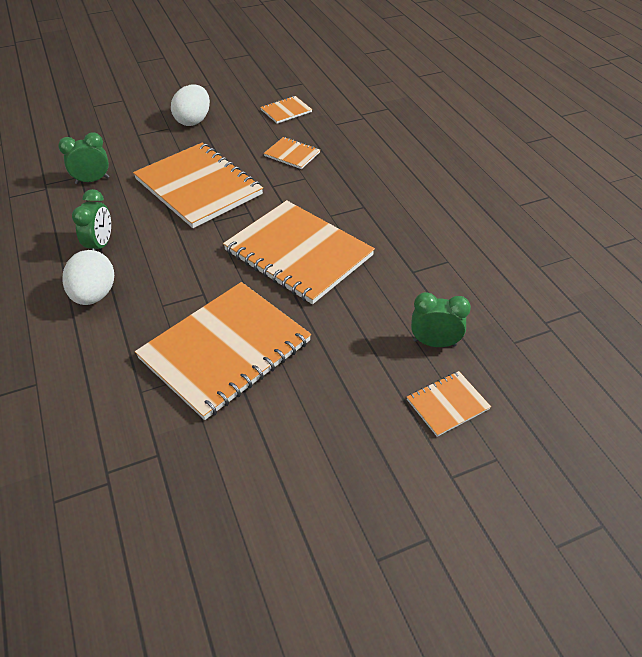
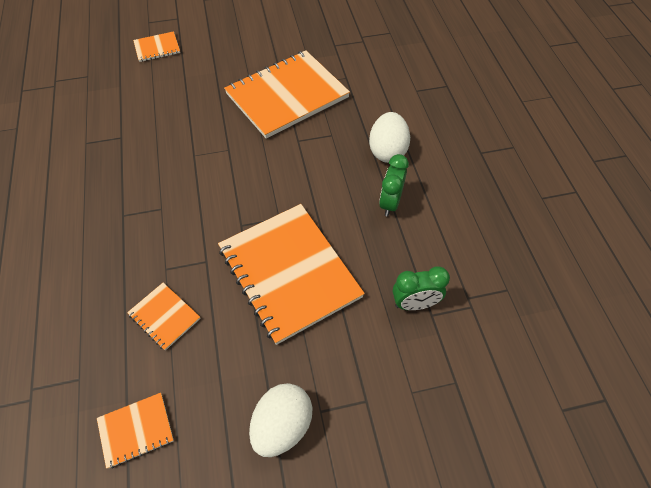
camera: 170 degrees left, 10 degrees up
(298, 253) = (208, 168): orange notebook -> none
(434, 343) = (141, 82): green clock -> none

